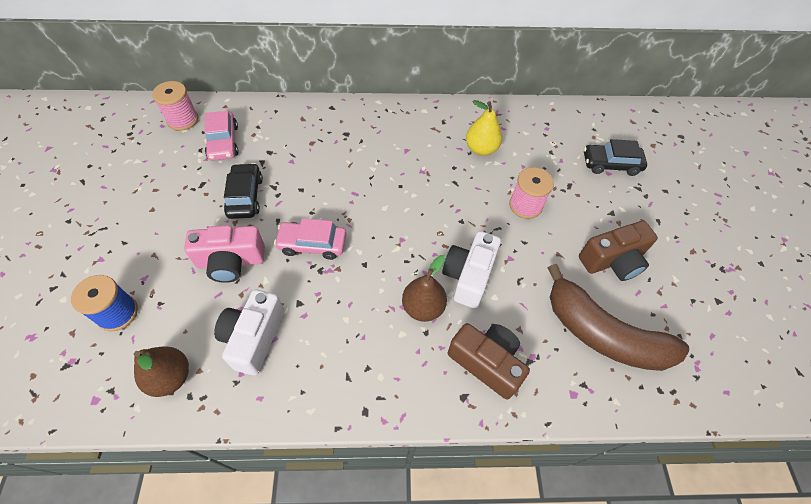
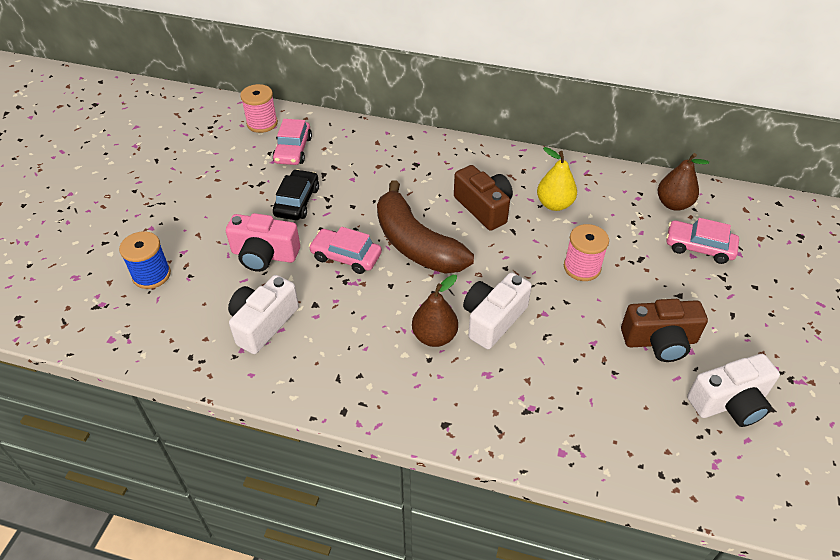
camera: 20 degrees right, 10 degrees down
(170, 377) = (179, 337): brown pear -> brown pear (673, 204)
(486, 362) = (480, 401): brown camera -> brown camera (484, 208)
(603, 334) = (618, 406): brown banana -> brown banana (416, 244)
(611, 164) = (699, 247): black car -> pink car
(686, 304) = (729, 402): none -> white camera

